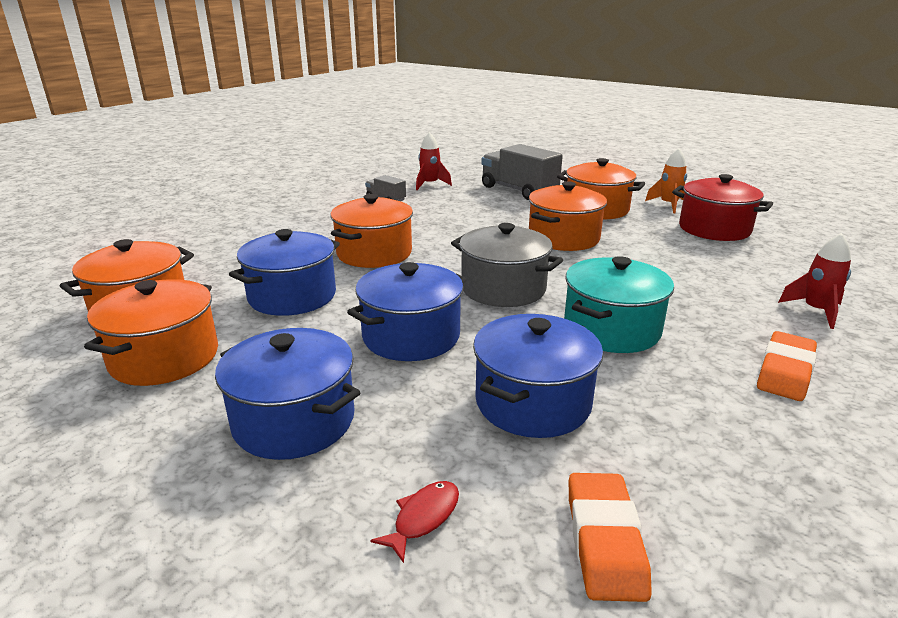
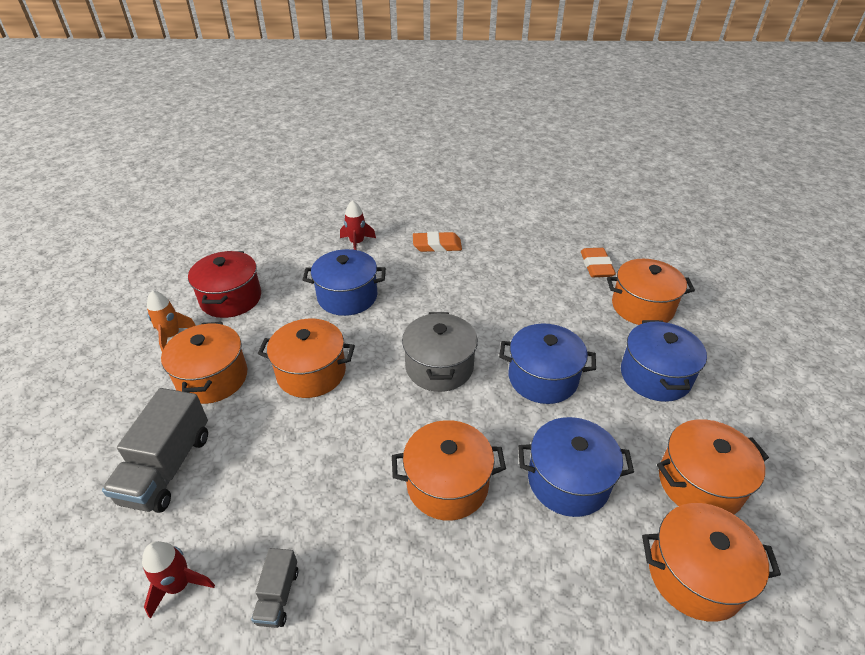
camera: 125 degrees left, 15 degrees up
(423, 518) = (642, 307): red fish -> orange pot
(532, 402) = (546, 307): blue pot -> blue pot (347, 296)
(604, 541) = (596, 266): orange eraser -> orange eraser turned 60 degrees counterclockwise
(611, 329) = (449, 303): turquoise pot -> none

